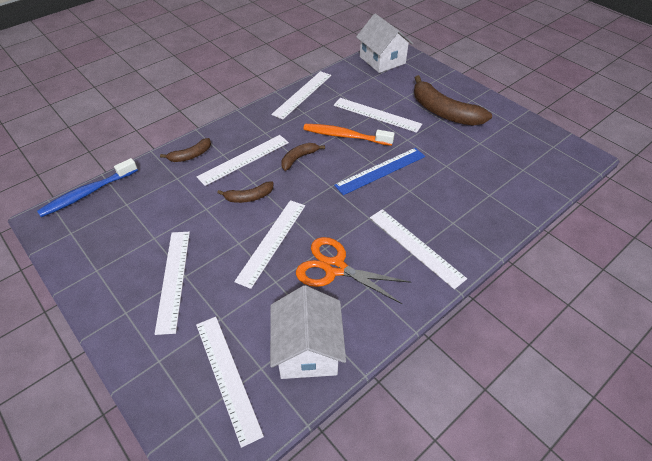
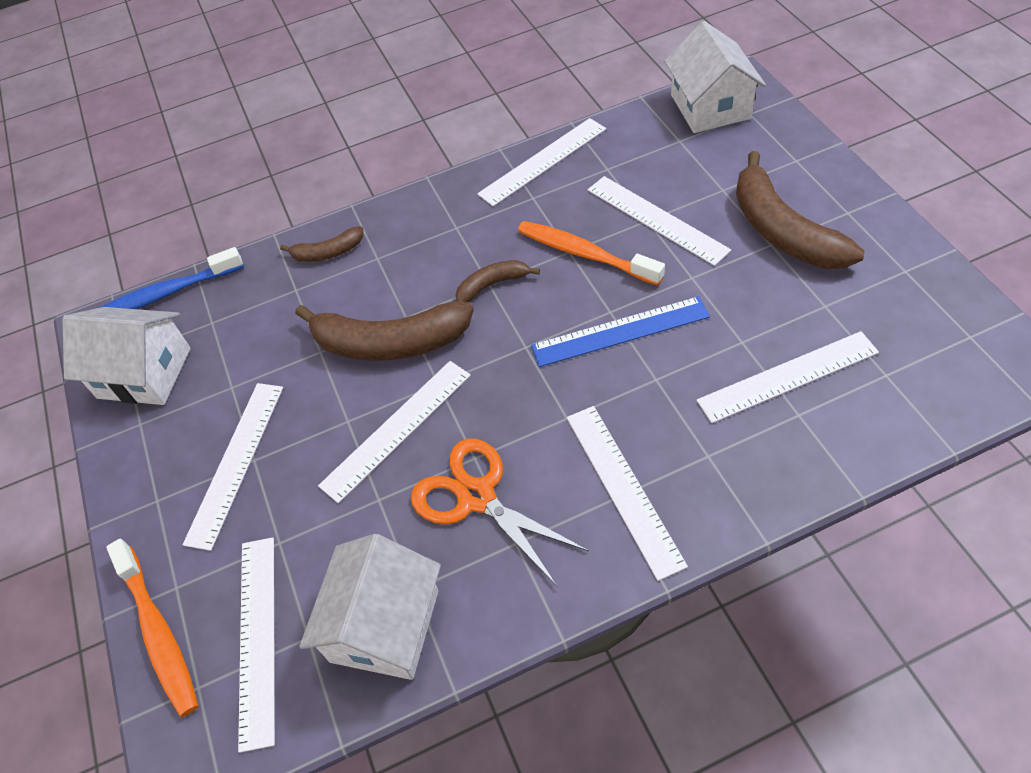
camera: 25 degrees right, 5 degrees up
(89, 240) = (144, 373): none -> white house
(156, 391) = (159, 633): none -> orange toothbrush
(244, 159) = (405, 273): white ruler -> white ruler (787, 376)
(249, 197) = (390, 343): brown banana -> brown banana, size x1.97

